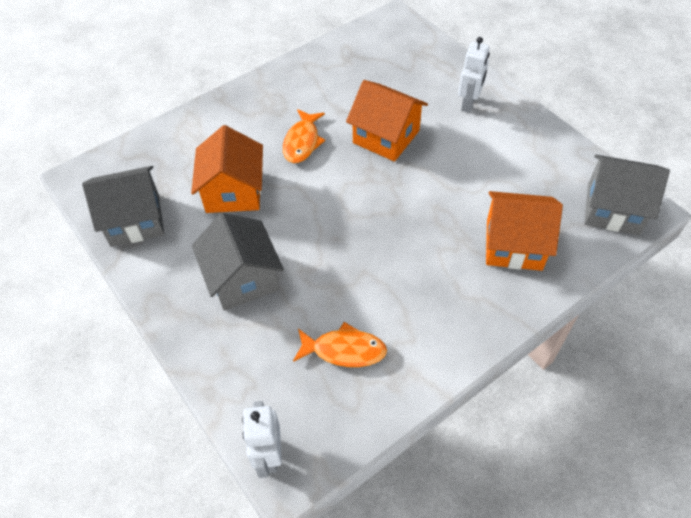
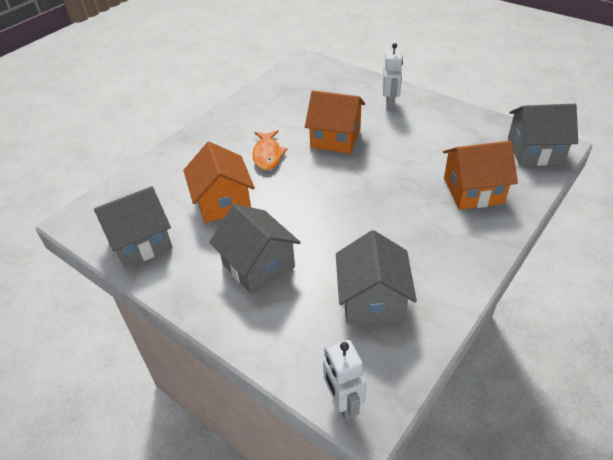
camera: 15 degrees left, 10 degrees down
(344, 350) = (372, 300): orange fish -> grey house

